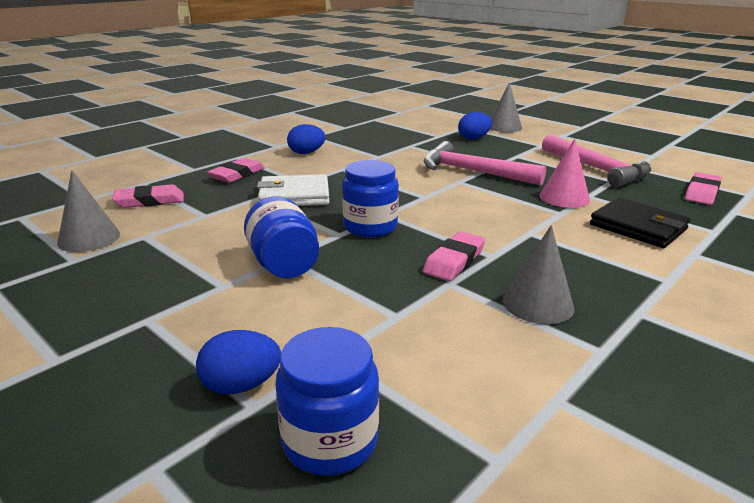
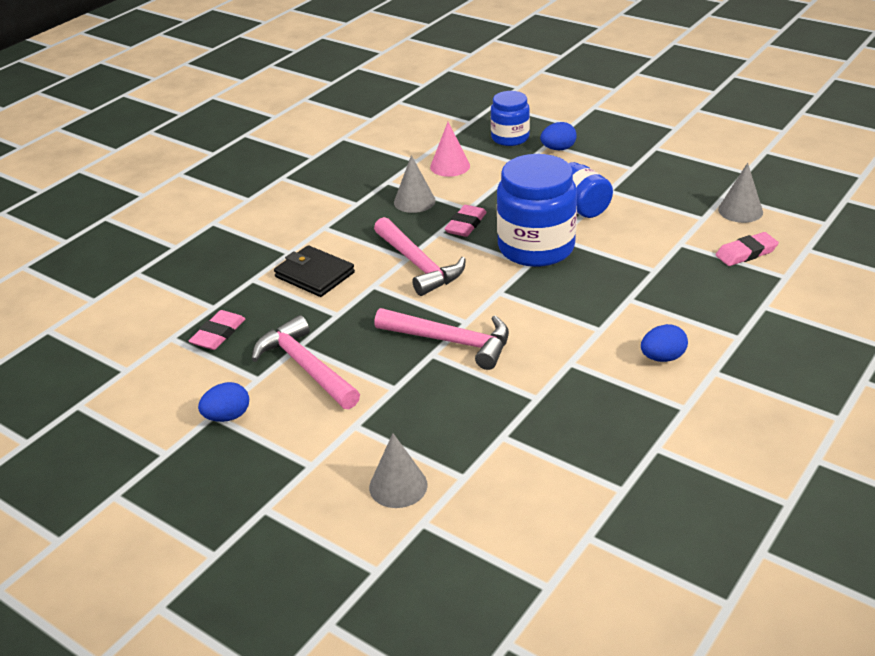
camera: 175 degrees right, 10 degrees up
(237, 174) = (706, 302): pink eraser -> none
(294, 195) = (622, 277): white wallet -> none
(370, 227) = (536, 247): blue jar -> blue jar, size x1.72
(473, 138) = (449, 433): blue egg -> blue egg (227, 416)
(513, 224) = (418, 265): none -> pink hammer
(564, 198) = (363, 307): pink cone -> pink cone (450, 166)

